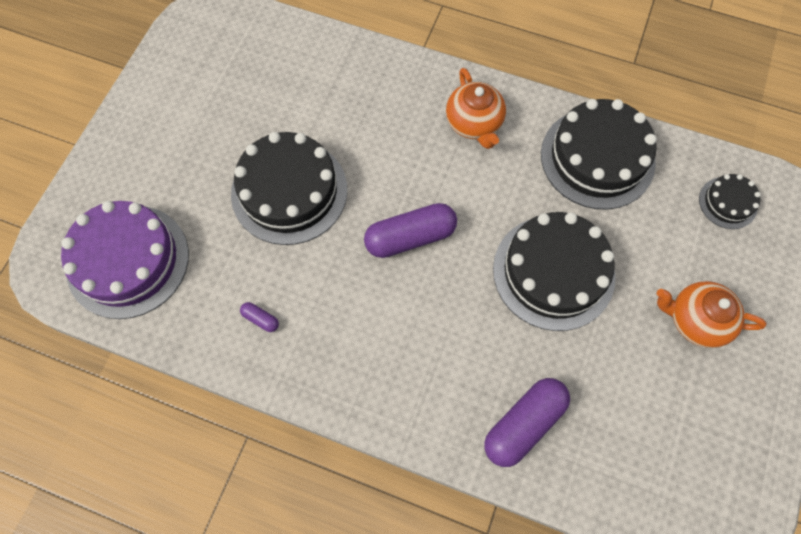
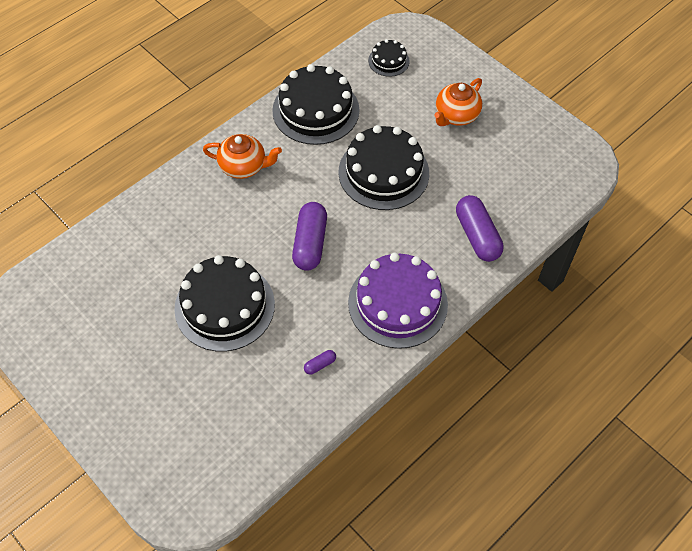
camera: 65 degrees left, 10 degrees down
(128, 261) = (216, 445): purple cake -> purple cake (397, 303)

